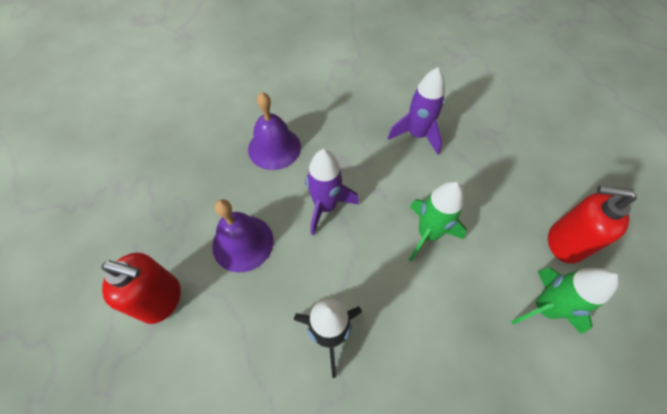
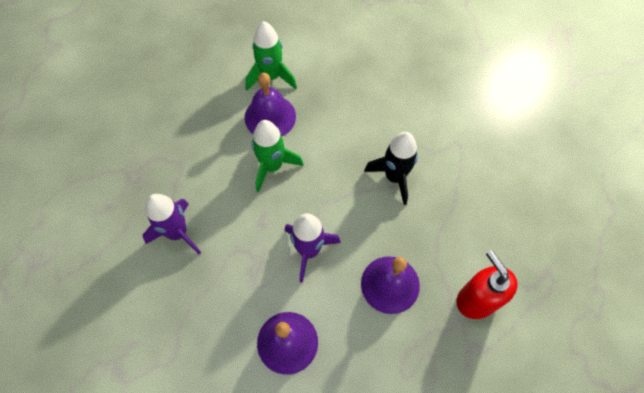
camera: 130 degrees left, 5 degrees up
(488, 270) = (270, 116): none -> purple bell
(564, 243) = (210, 85): red soap dispenser -> none

